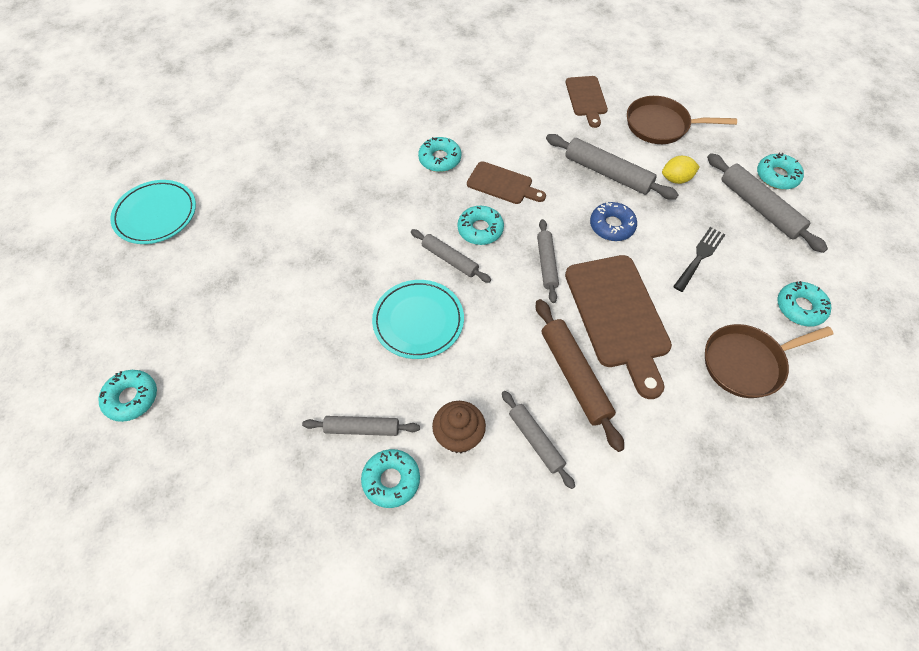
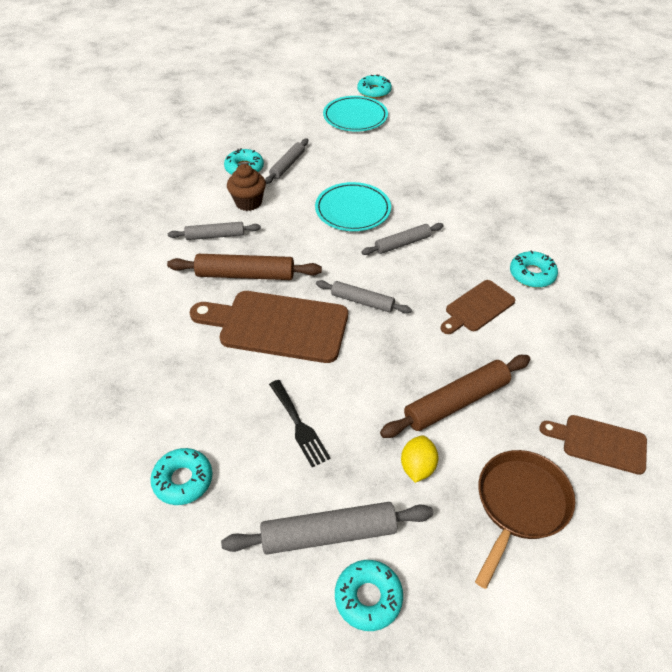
camera: 115 degrees right, 10 degrees down
(156, 215) = (527, 115): turquoise plate -> turquoise plate (355, 117)
(480, 229) = (426, 272): turquoise donut -> none
(607, 173) = (456, 402): grey rolling pin -> brown rolling pin
(612, 226) = (380, 369): blue donut -> none
(747, 363) = (167, 394): brown pan -> none

